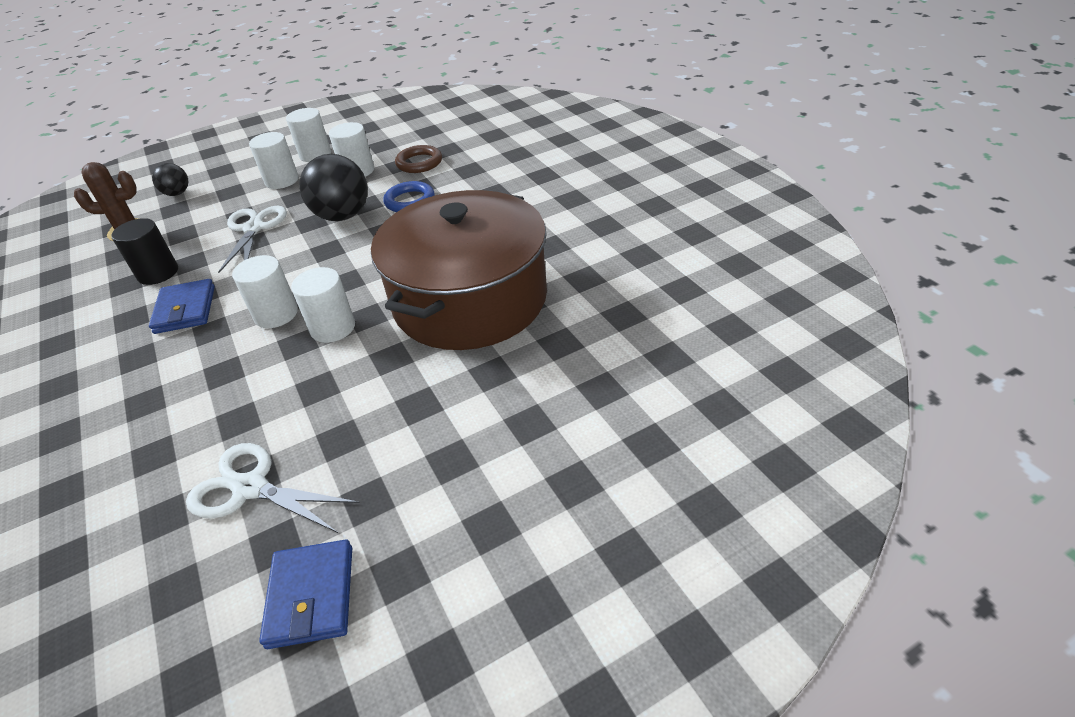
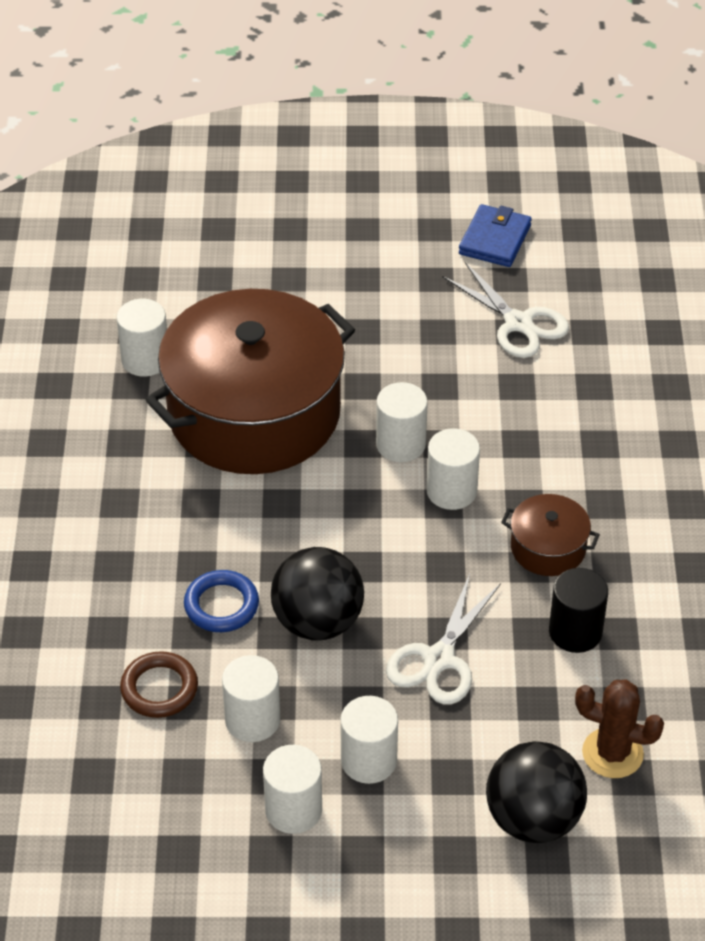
camera: 155 degrees left, 5 degrees up
(177, 193) = (533, 819): black ball -> black ball, size x1.85
(185, 310) = (548, 548): blue wallet -> brown pot
(592, 298) = (145, 360): none -> white cylinder

